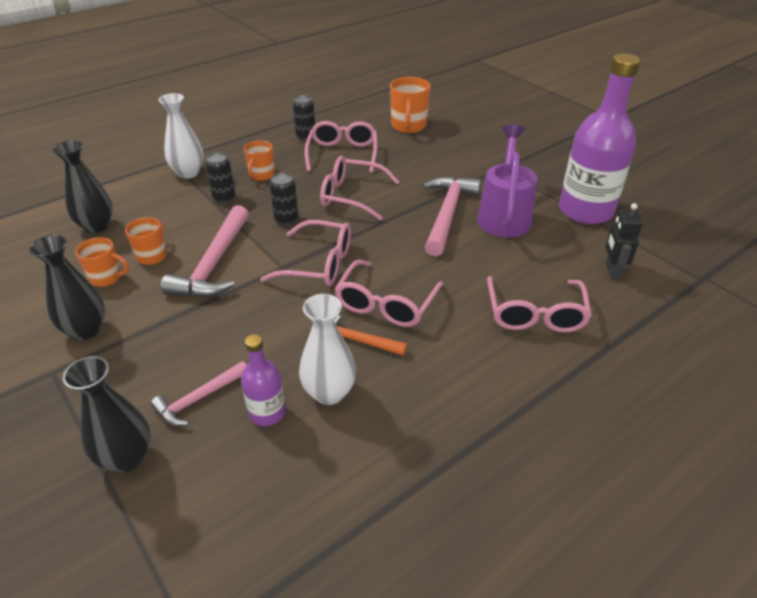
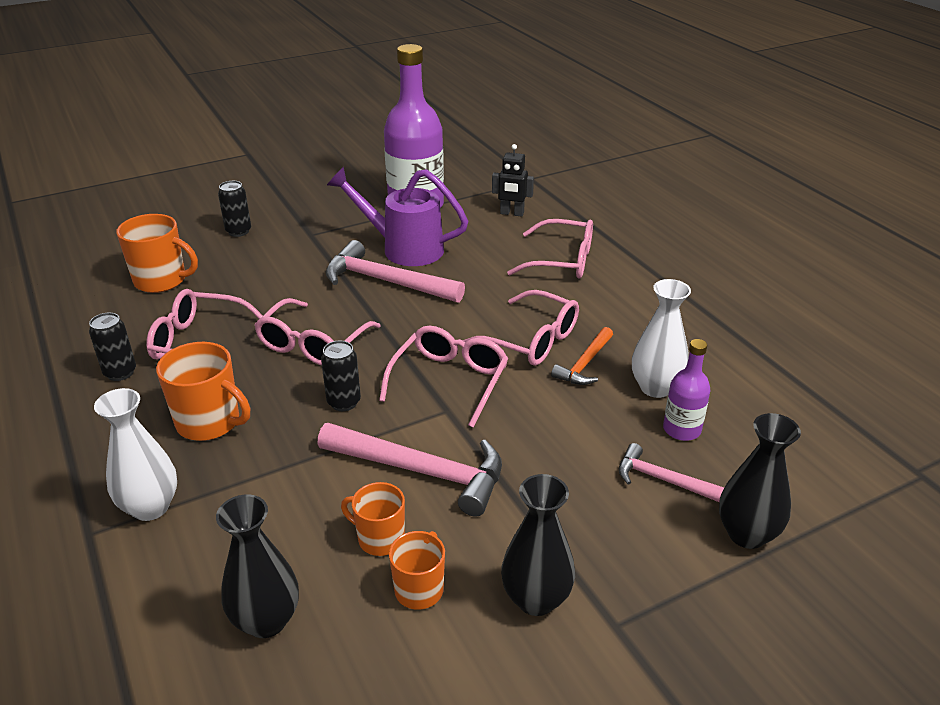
camera: 80 degrees left, 5 degrees down
(199, 399) = (663, 480): pink hammer -> pink hammer turned 150 degrees clockwise
(224, 198) = (256, 463): black can -> black can (238, 231)
(261, 175) = (209, 422): orange mug -> orange mug, size x1.57

